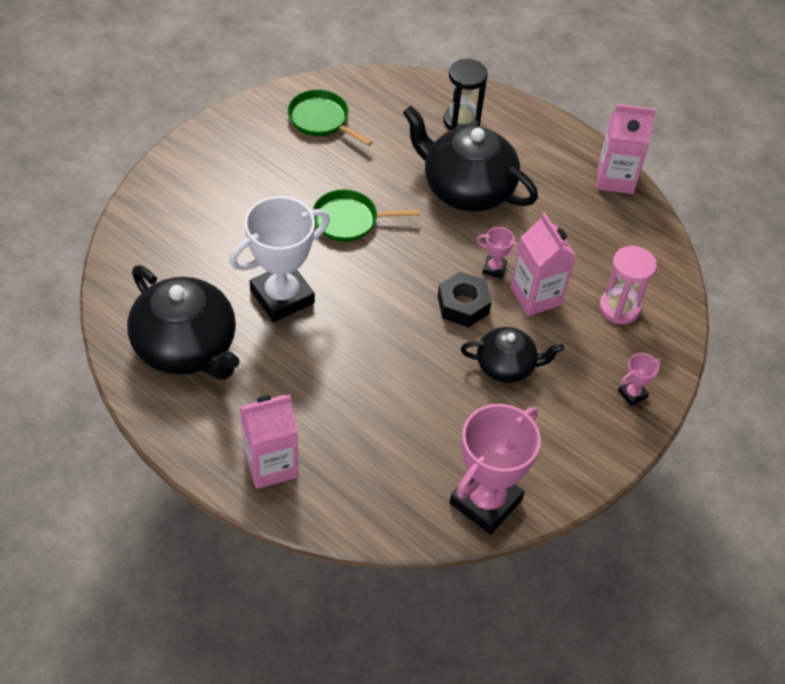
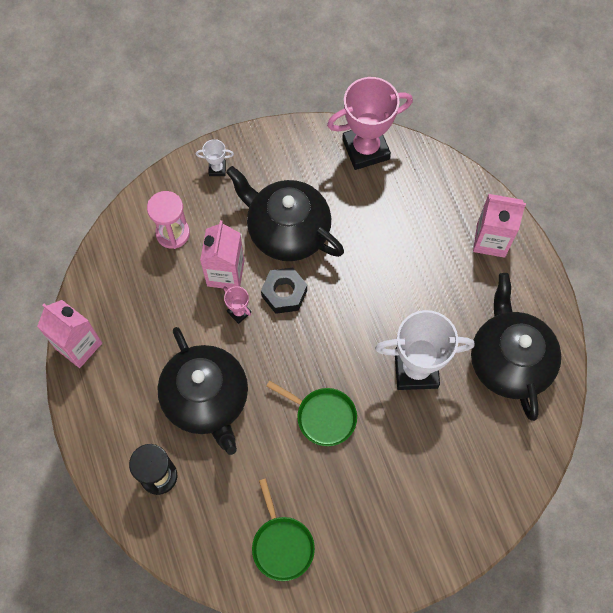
camera: 145 degrees left, 15 degrees up
(506, 366) = (287, 230): black teapot -> black teapot, size x1.73
(632, 394) = (217, 169): pink trophy -> white trophy

